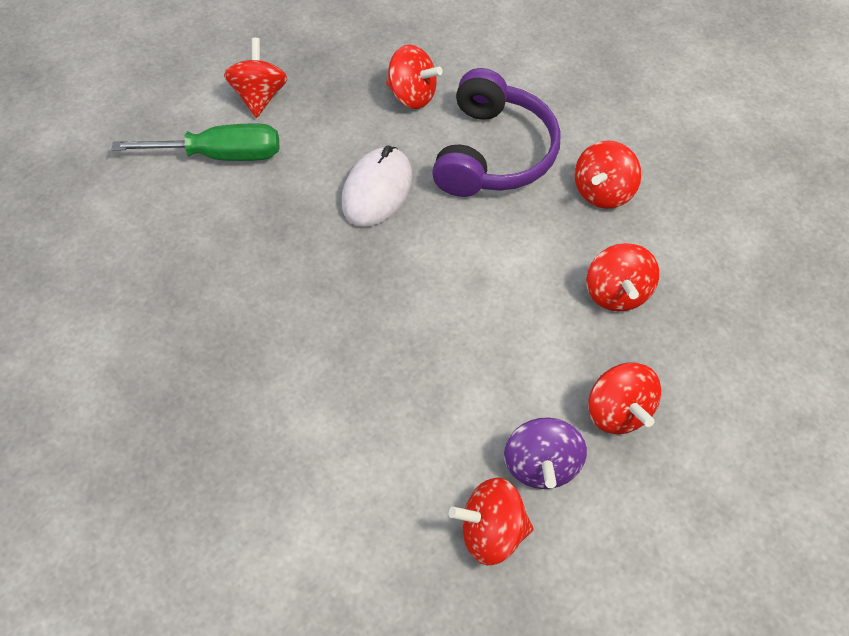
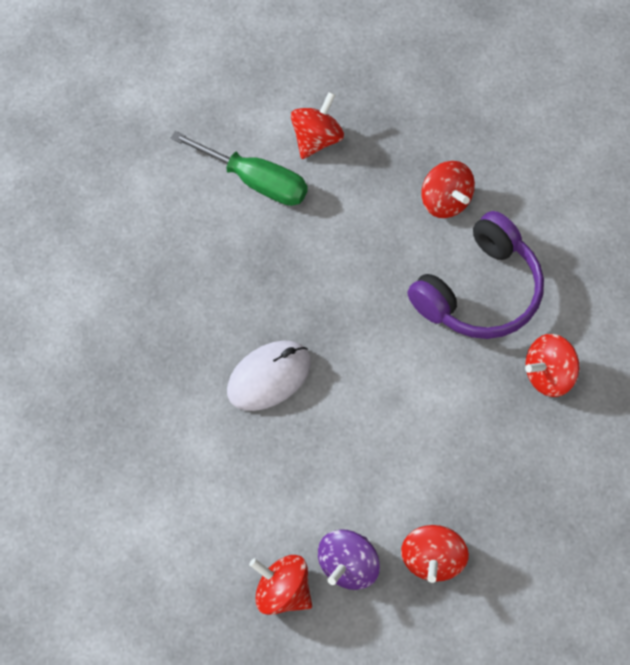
camera: 30 degrees right, 5 degrees up
(377, 190) = (362, 277): white mouse -> white mouse (269, 377)
(615, 292) = (497, 467): red spinning top -> none

